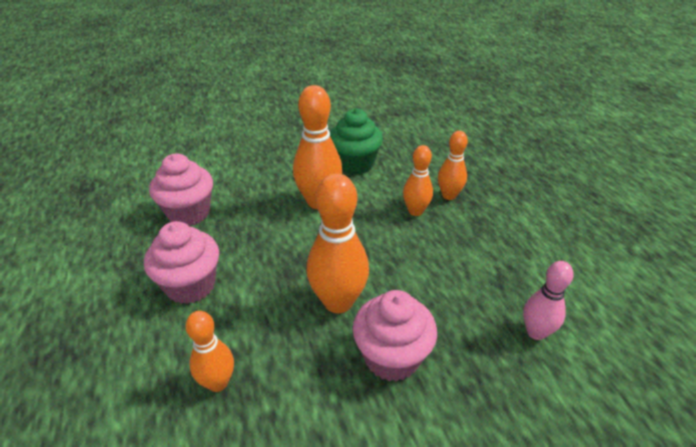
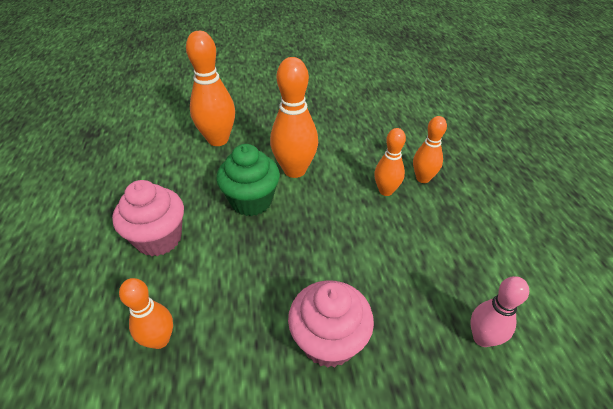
camera: 10 degrees right, 5 degrees up
(189, 213) = (174, 167): pink cupcake -> none
(338, 302) = (290, 275): orange bowling pin -> orange bowling pin (218, 140)
(355, 164) = (337, 136): green cupcake -> green cupcake (251, 201)

